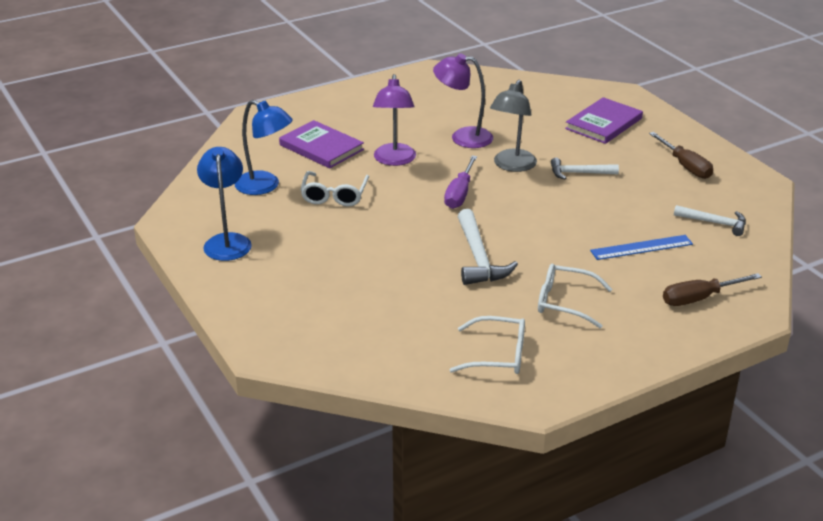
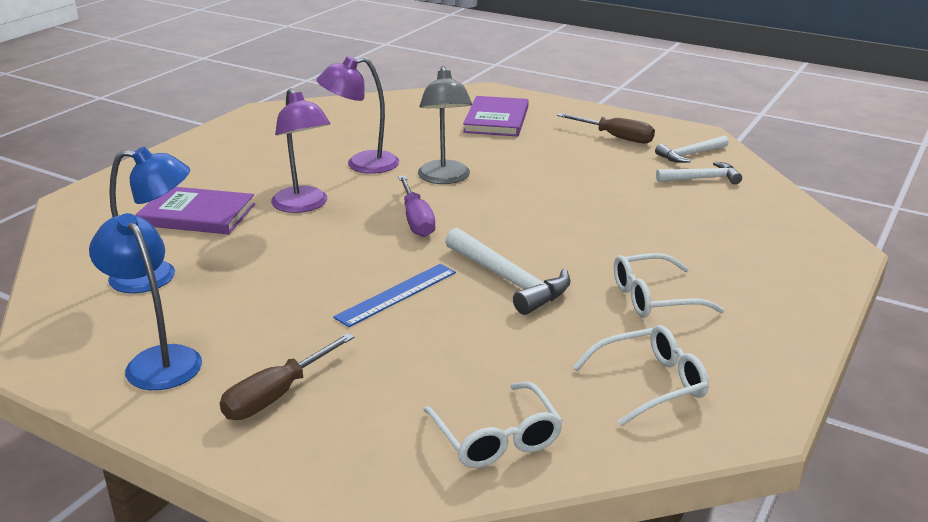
camera: 30 degrees left, 5 degrees down
(334, 195) = (263, 262): white glasses -> white glasses (496, 437)
(579, 173) = (522, 168): white hammer -> white hammer (690, 155)
(641, 247) = (664, 219): blue ruler -> blue ruler (397, 294)
(699, 298) = (776, 251): brown screwdriver -> brown screwdriver (277, 395)

